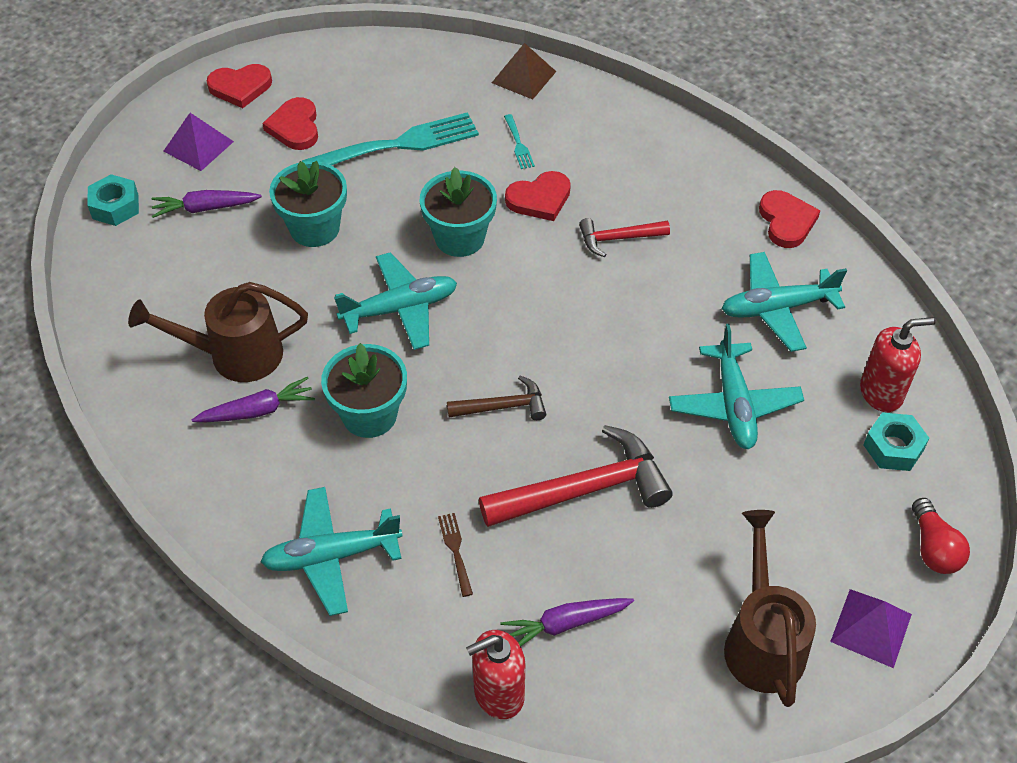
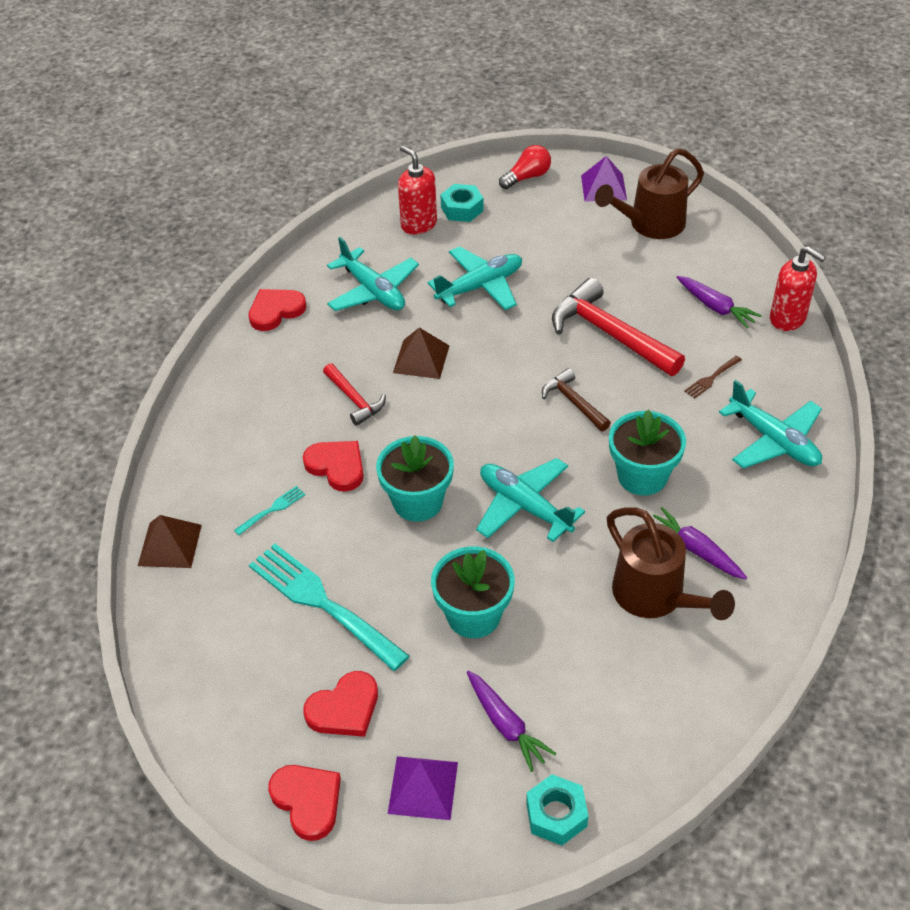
camera: 115 degrees left, 5 degrees down
(645, 309) = (421, 359): none -> brown pyramid

